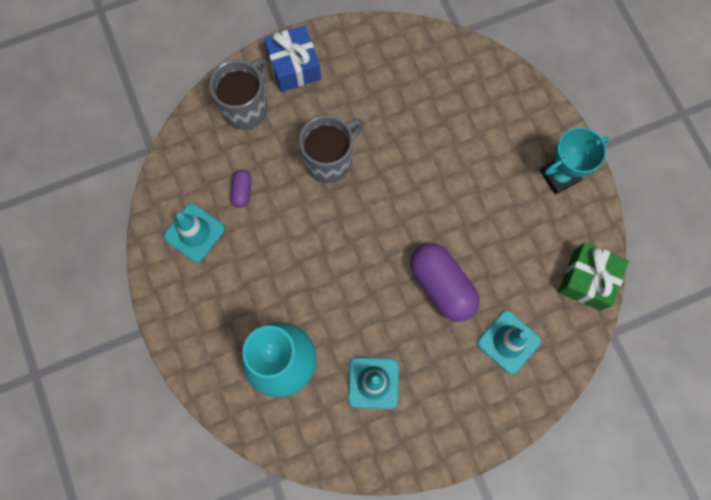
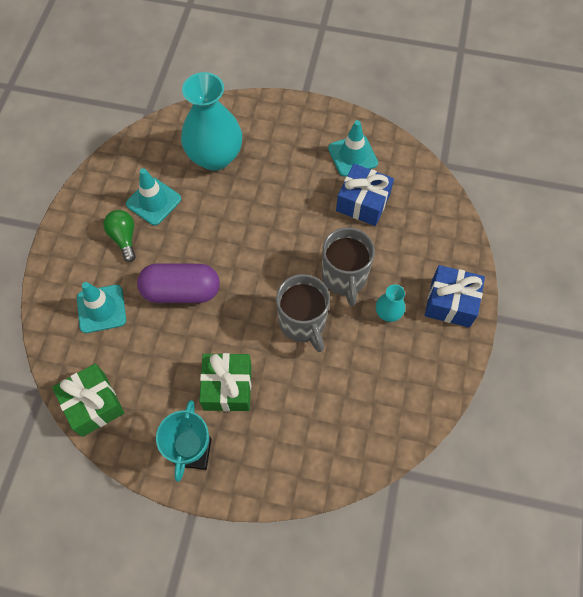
camera: 125 degrees right, 10 degrees down
(242, 191) = (363, 202): purple capsule -> blue gift
(246, 108) = (435, 245): grey mug -> grey mug (302, 322)
(338, 107) = (388, 313): none -> turquoise vase
(430, 379) = (124, 238): none -> green light bulb
(492, 187) = (227, 387): none -> green gift

